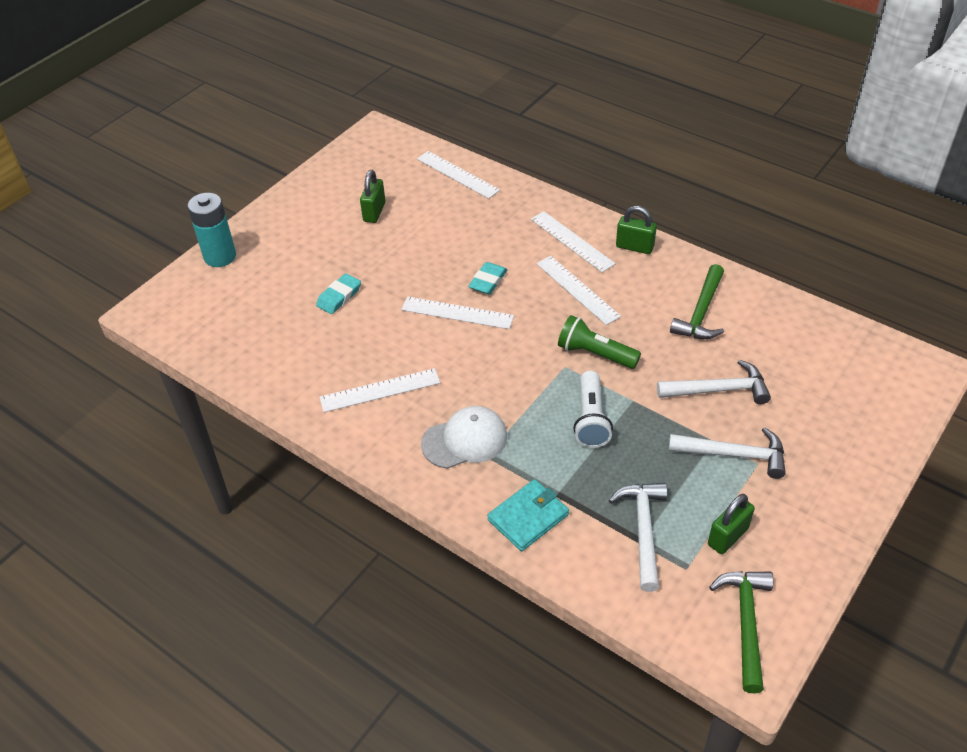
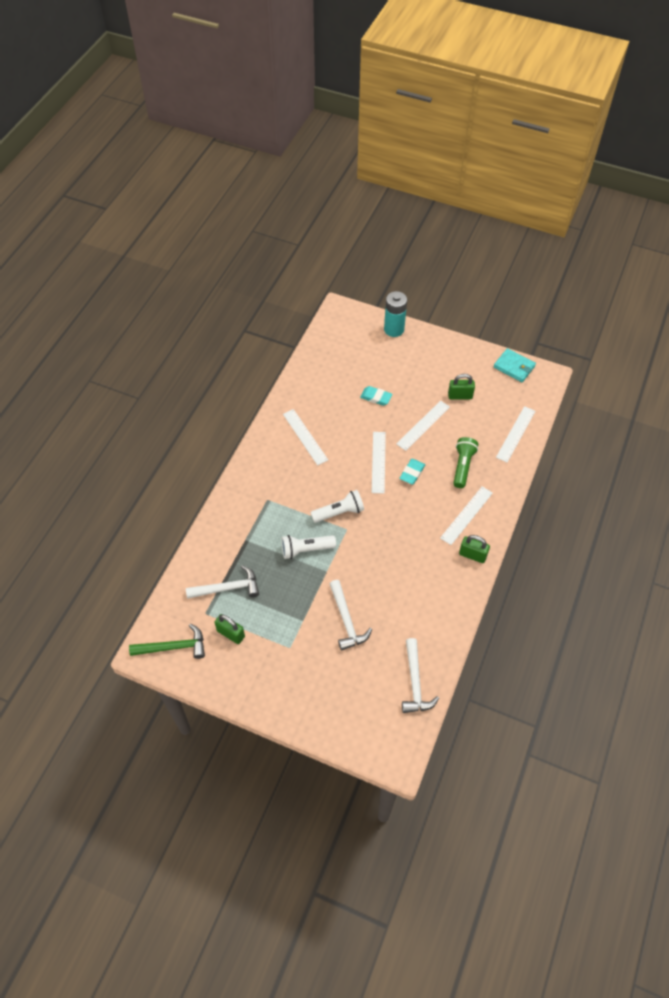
camera: 75 degrees right, 10 degrees up
(465, 440) = (276, 487): white cap -> none
(488, 281) = (412, 473): turquoise eraser -> turquoise eraser turned 75 degrees counterclockwise
(528, 517) = (227, 528): turquoise wallet -> turquoise wallet (514, 367)
(533, 370) = (339, 512): none -> white flashlight
(577, 289) = (418, 526): white ruler -> white ruler (423, 425)
(595, 354) = (361, 544): green flashlight -> green flashlight (462, 466)
(634, 247) = (472, 555): green padlock -> green padlock turned 75 degrees counterclockwise
(701, 312) = (417, 604): green hammer -> none
(734, 455) = (293, 633): white hammer -> white hammer (415, 682)

